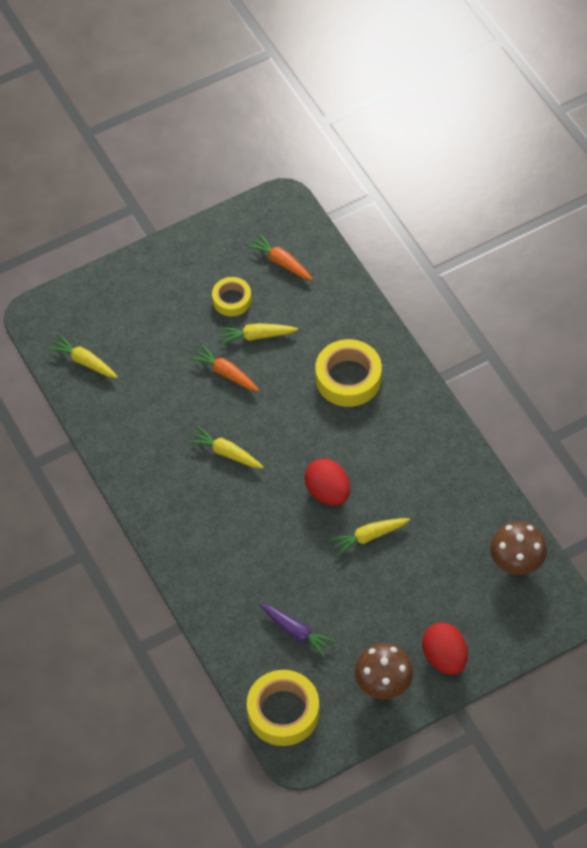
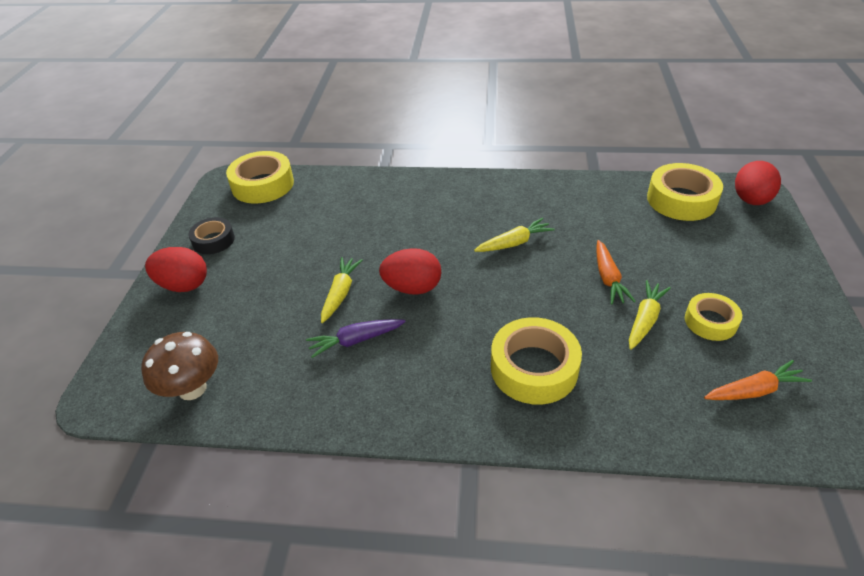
camera: 125 degrees right, 15 degrees down
(54, 315) = (751, 200): none -> red egg
(85, 362) = (681, 200): yellow carrot -> yellow tape
(226, 373) = (608, 278): orange carrot -> orange carrot turned 105 degrees clockwise
(296, 632) = (310, 215): purple carrot -> purple carrot (356, 340)
(383, 684) = (213, 240): brown mushroom -> black tape

